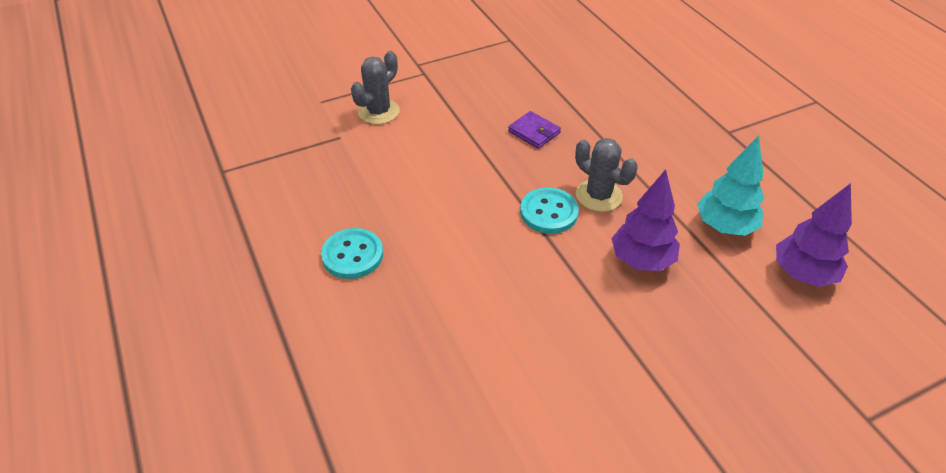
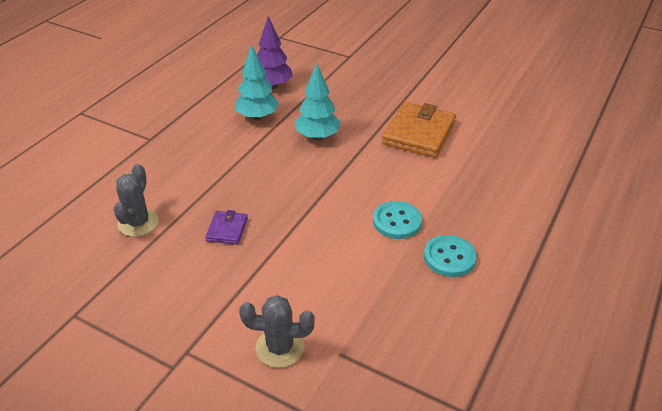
camera: 125 degrees left, 5 degrees down
(549, 212) = (313, 186): turquoise button -> turquoise button (397, 221)
(575, 369) = (419, 133): none -> orange wallet
(599, 196) = (274, 171): grey cactus -> grey cactus (138, 223)
(641, 260) = (317, 137): purple tree -> turquoise tree

